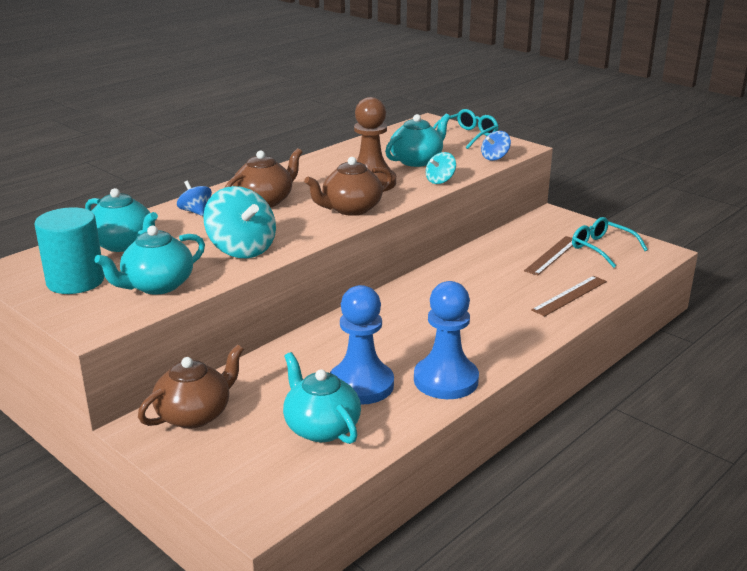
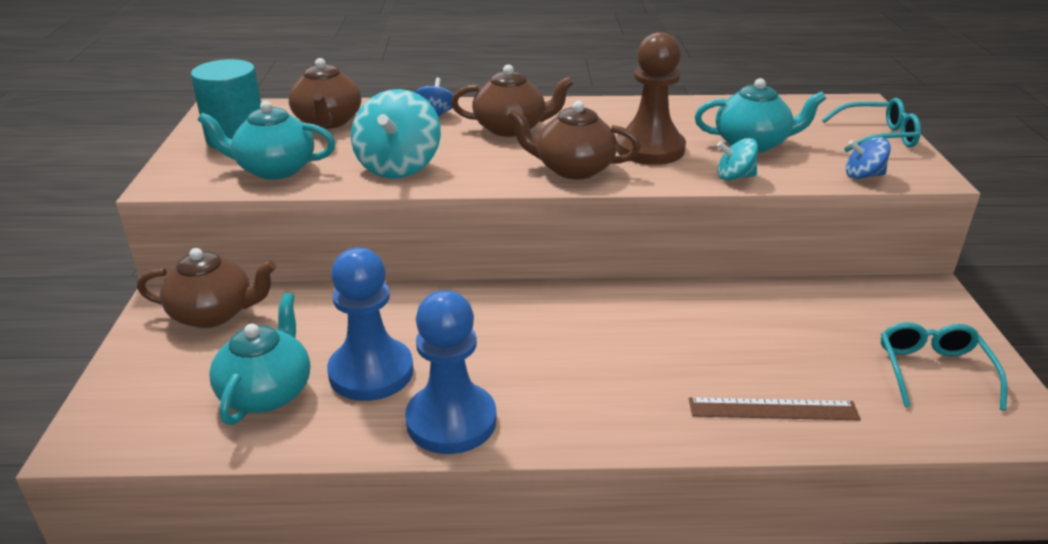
camera: 45 degrees right, 5 degrees up
(123, 244) = (328, 122): turquoise teapot -> brown teapot
(552, 255) = (839, 344): brown ruler -> none

